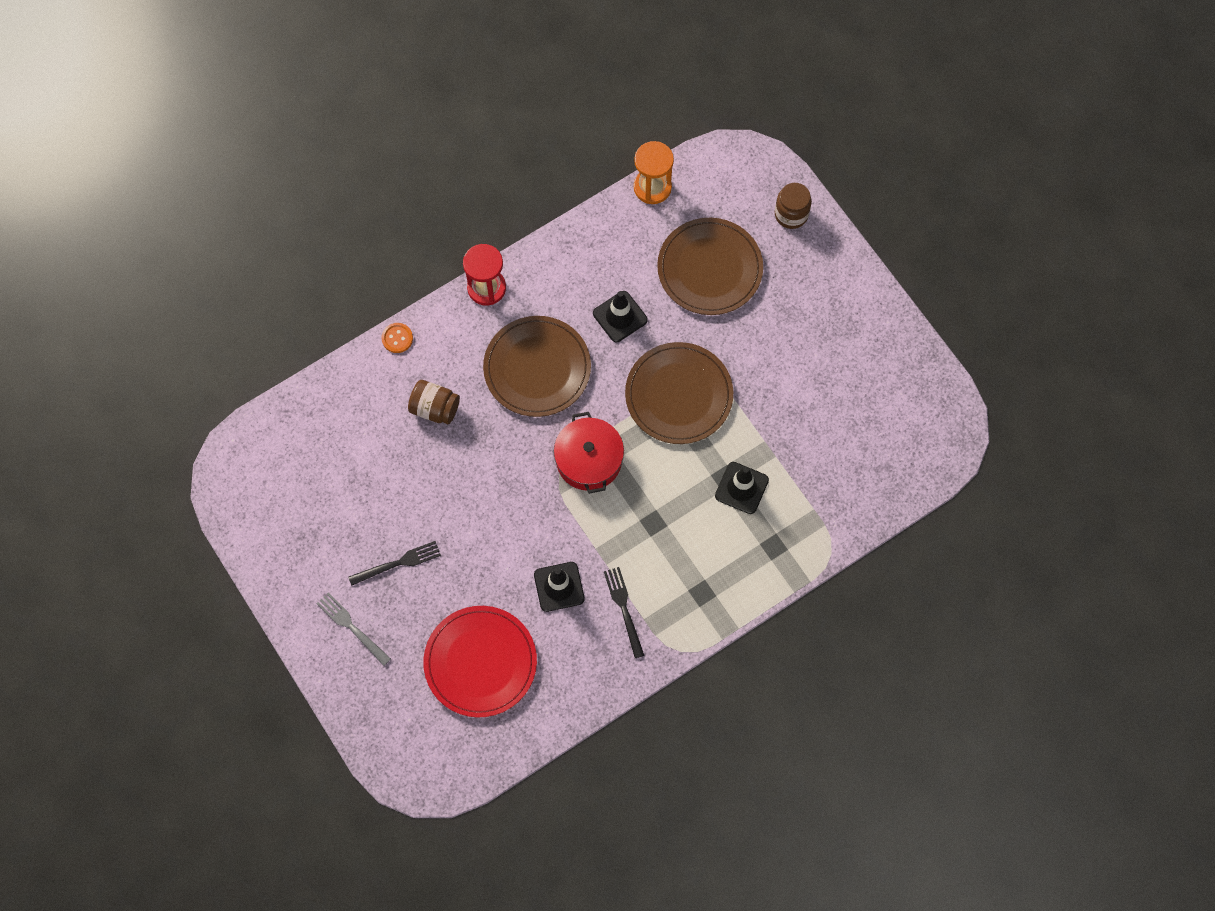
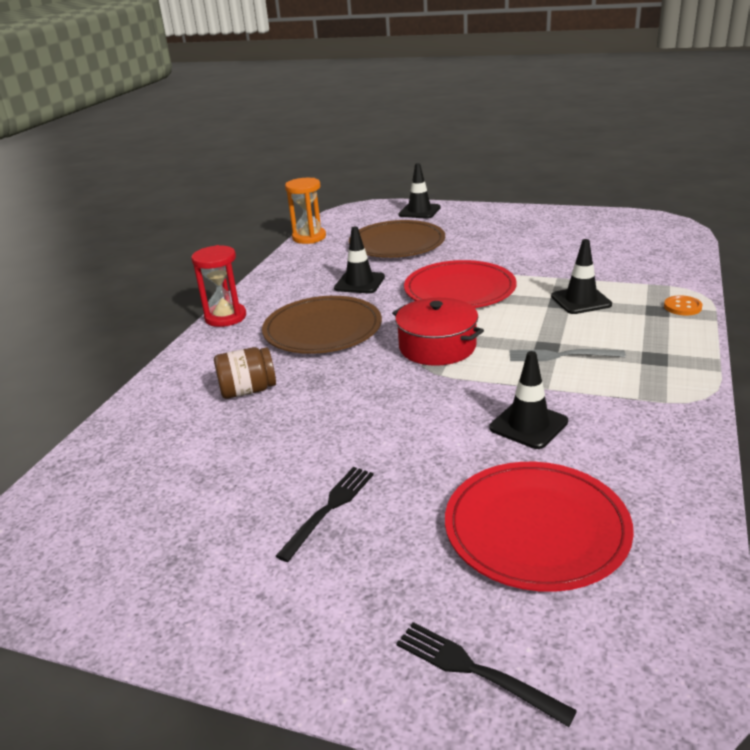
camera: 35 degrees left, 40 degrees down
(351, 626) = (330, 603): grey fork -> grey fork (560, 356)
(397, 338) = (162, 374): orange button -> orange button (682, 307)
(623, 608) = (609, 403): black fork -> black fork (473, 670)
(679, 395) = (459, 289): brown plate -> red plate
(791, 214) = (419, 211): brown jar -> black traffic cone

